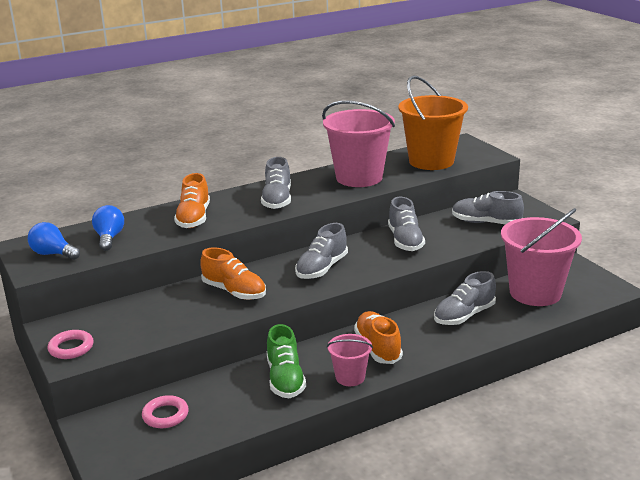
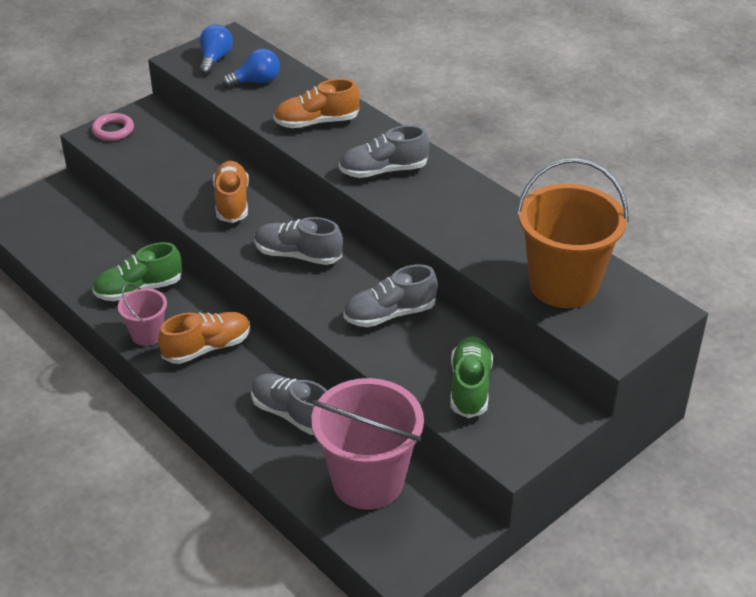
camera: 75 degrees right, 15 degrees up
(165, 415) = (74, 226): pink ring -> none
(234, 292) = (232, 202): orange shoe -> orange shoe turned 150 degrees clockwise
(359, 178) = (476, 225): pink bucket -> none
(485, 223) = (470, 387): grey shoe -> green shoe

